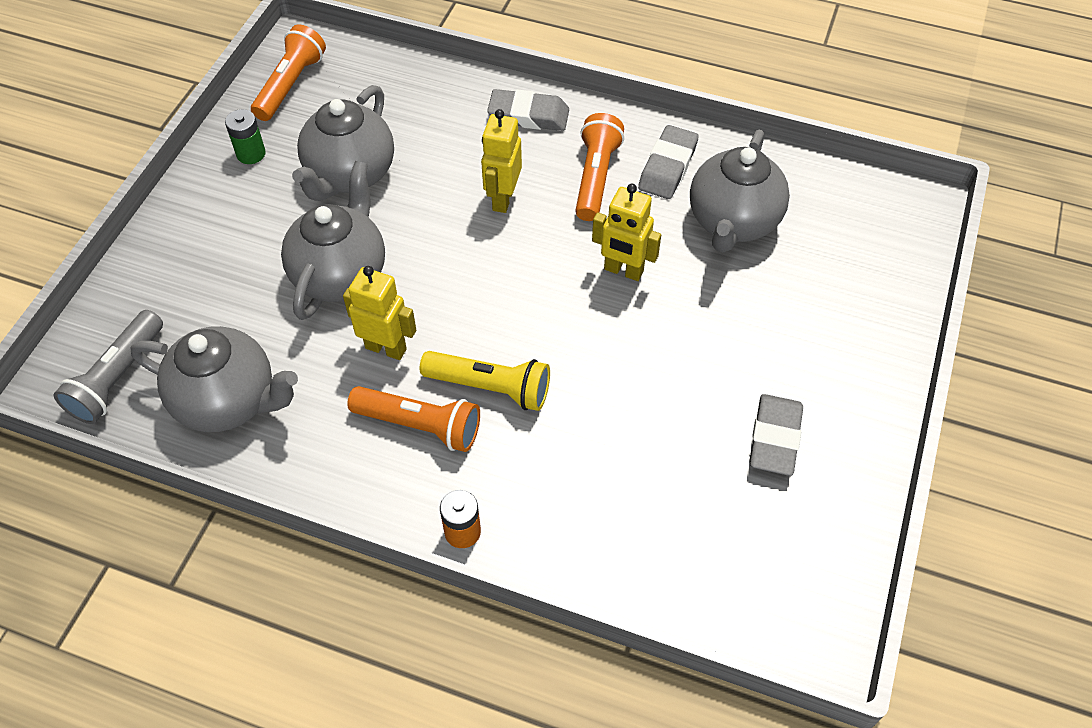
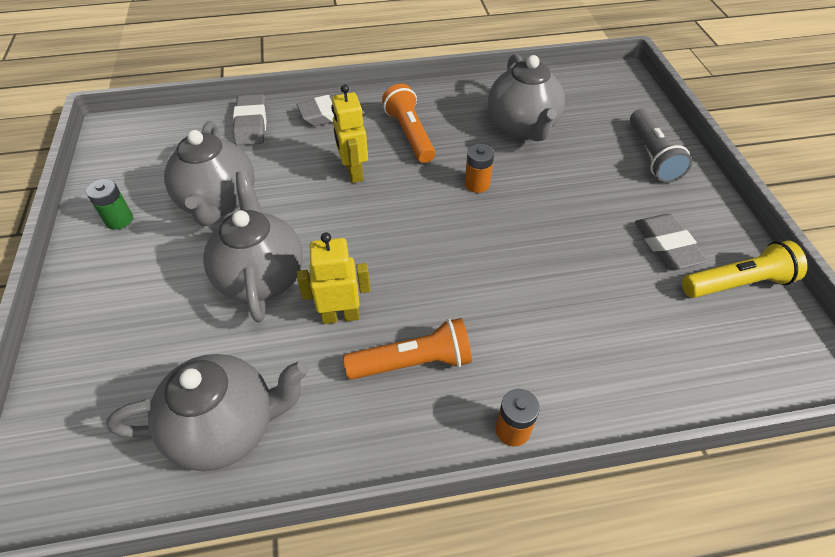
camera: 30 degrees left, 5 degrees down
(118, 378) = (96, 463): grey flashlight -> grey flashlight (652, 156)
(290, 85) = (124, 159): orange flashlight -> none
(490, 387) = (446, 306): yellow flashlight -> yellow flashlight (737, 283)
(623, 271) = (477, 184): yellow robot -> orange battery
(667, 167) = (453, 110): grey eraser -> grey eraser (251, 124)

